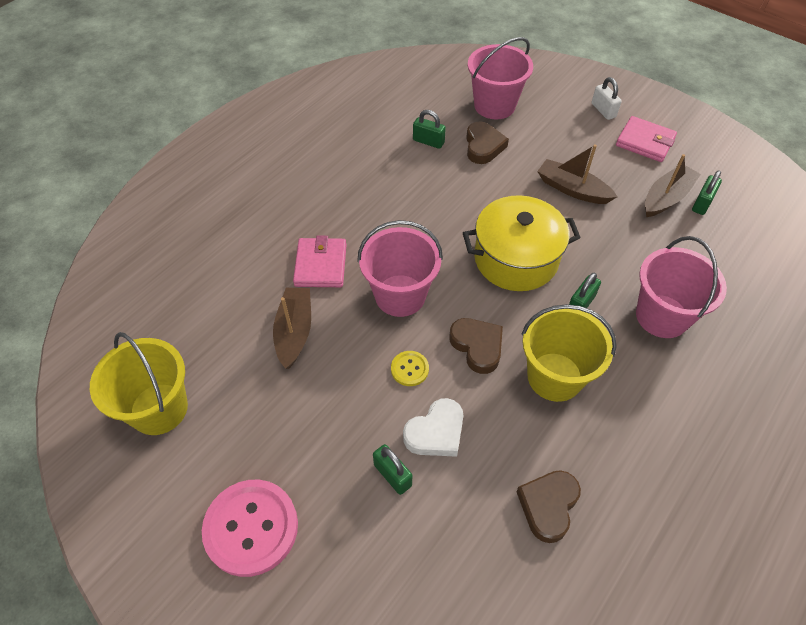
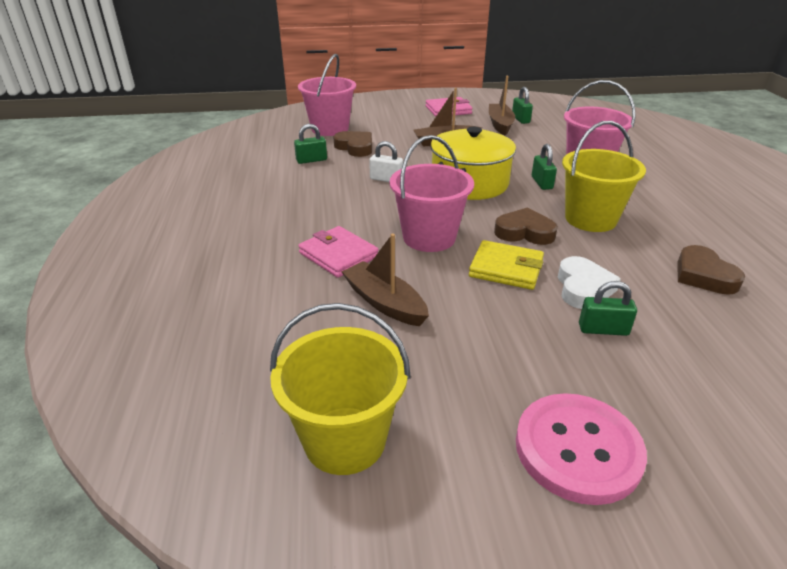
camera: 45 degrees left, 20 degrees down
(409, 369) = (506, 268): yellow button -> yellow wallet
(603, 110) = (402, 107): white padlock -> white padlock (386, 179)

